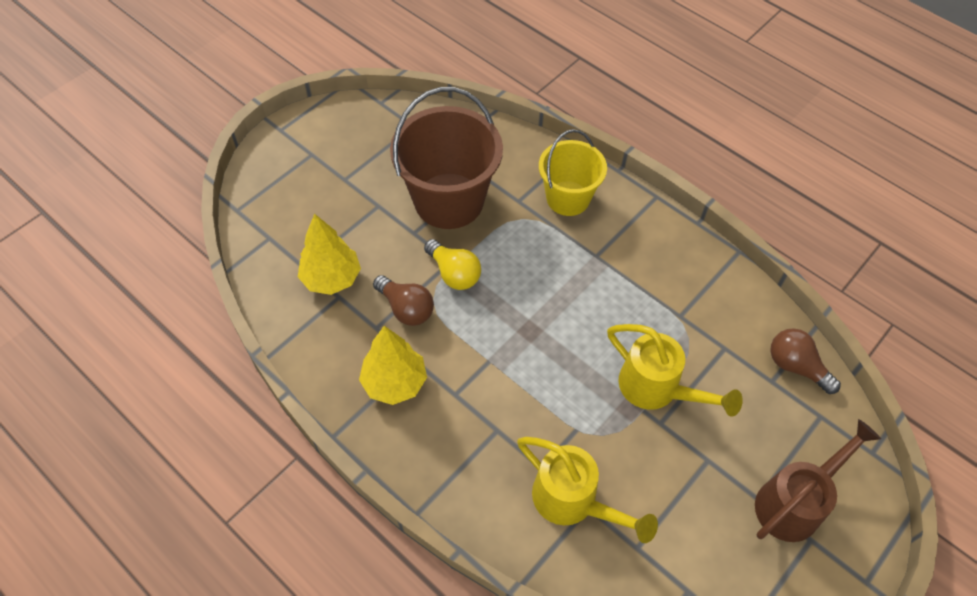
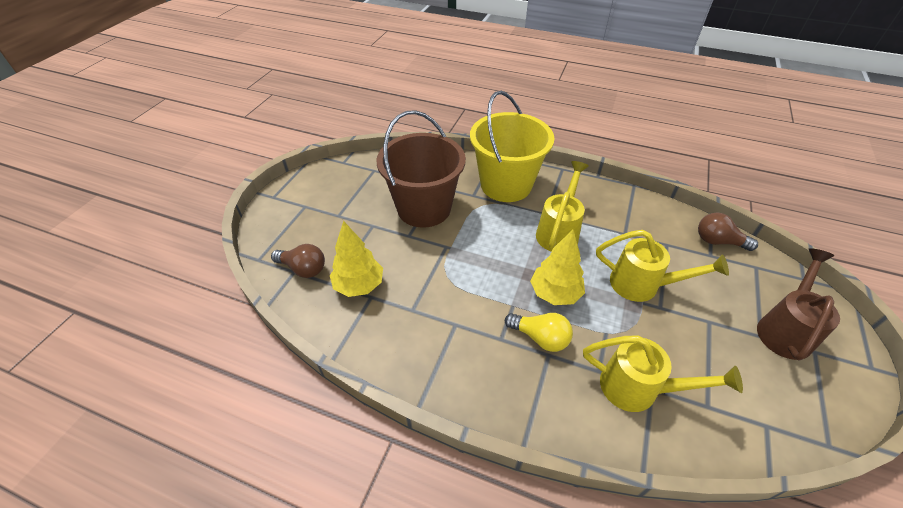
camera: 20 degrees left, 10 degrees down
(395, 383) = (448, 346): yellow tree -> yellow tree (555, 293)
(406, 308) = (429, 288): brown light bulb -> brown light bulb (303, 269)
(454, 273) = (453, 253): yellow light bulb -> yellow light bulb (540, 338)
(568, 198) = (506, 185): yellow bucket -> yellow bucket, size x1.59
(597, 285) = (559, 231): none -> yellow watering can

